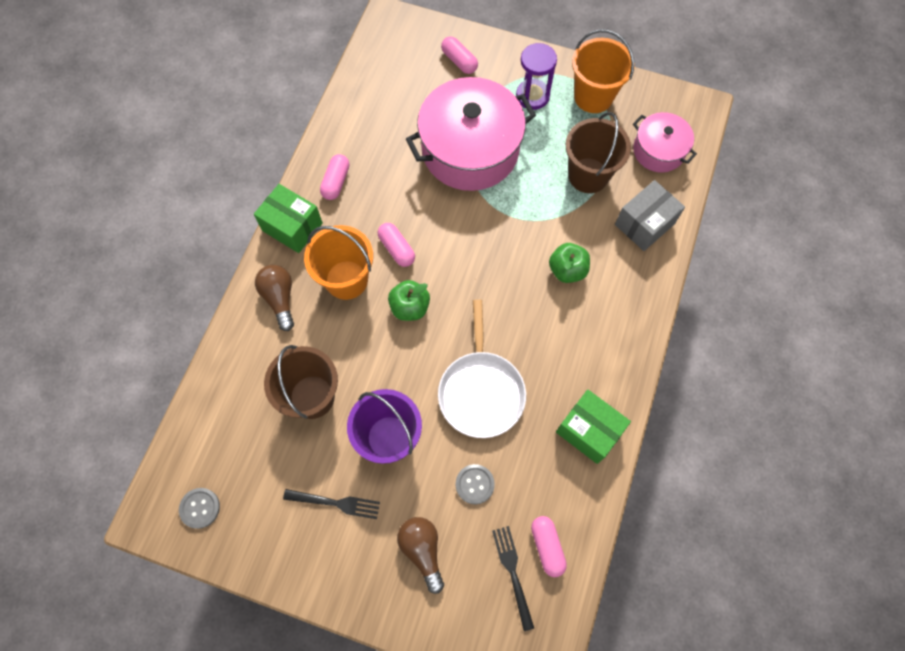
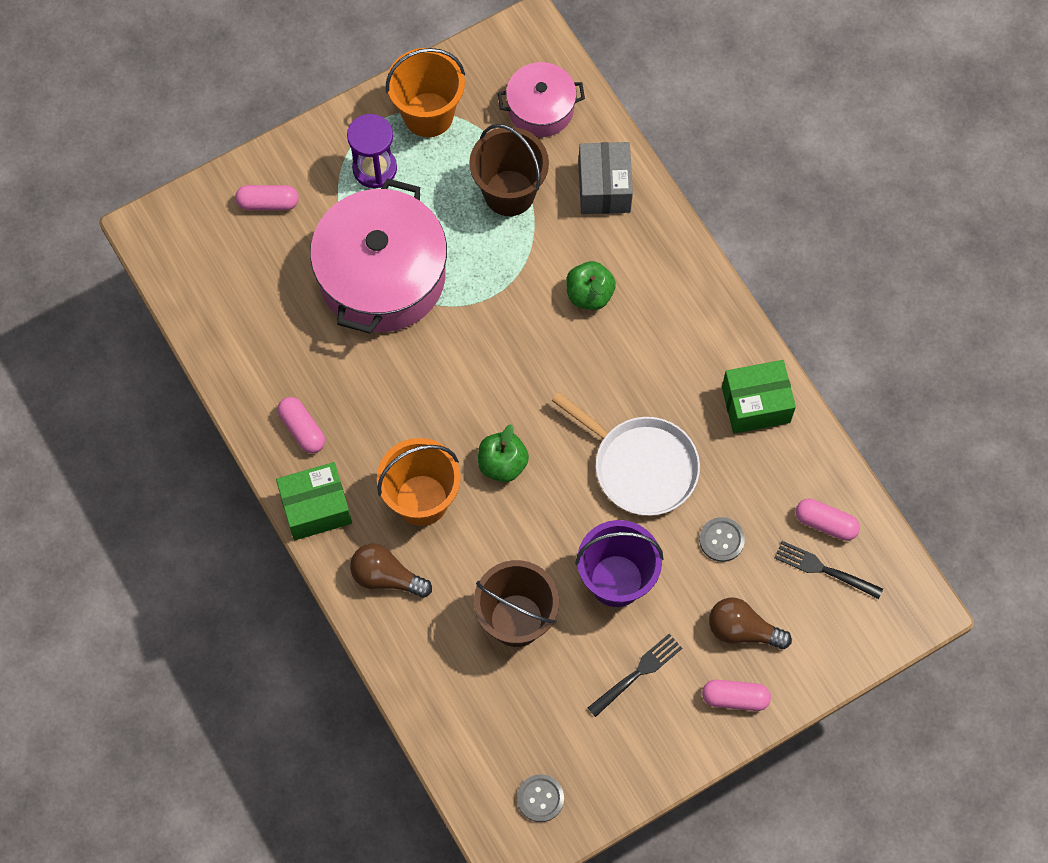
camera: 50 degrees left, 0 degrees up
(397, 249) = (430, 428): pink capsule -> pink capsule (735, 698)

